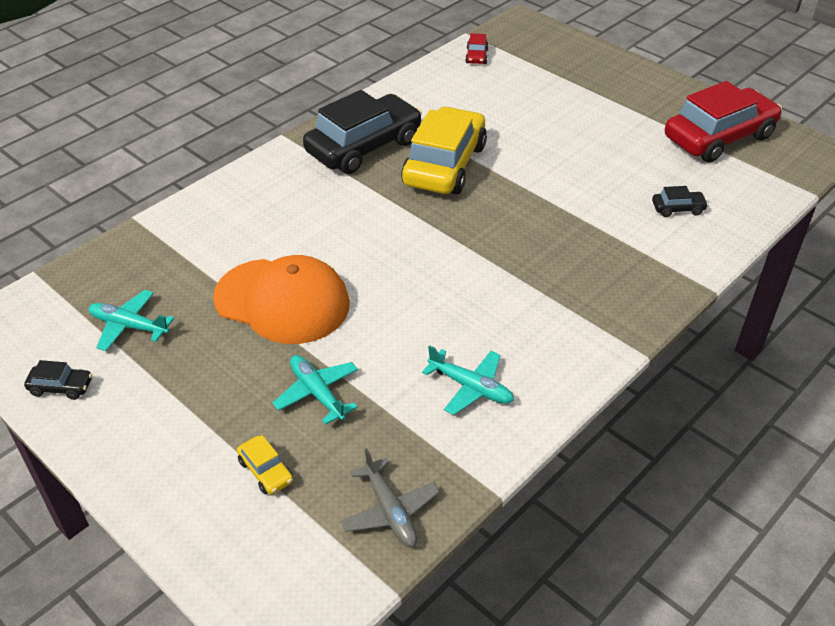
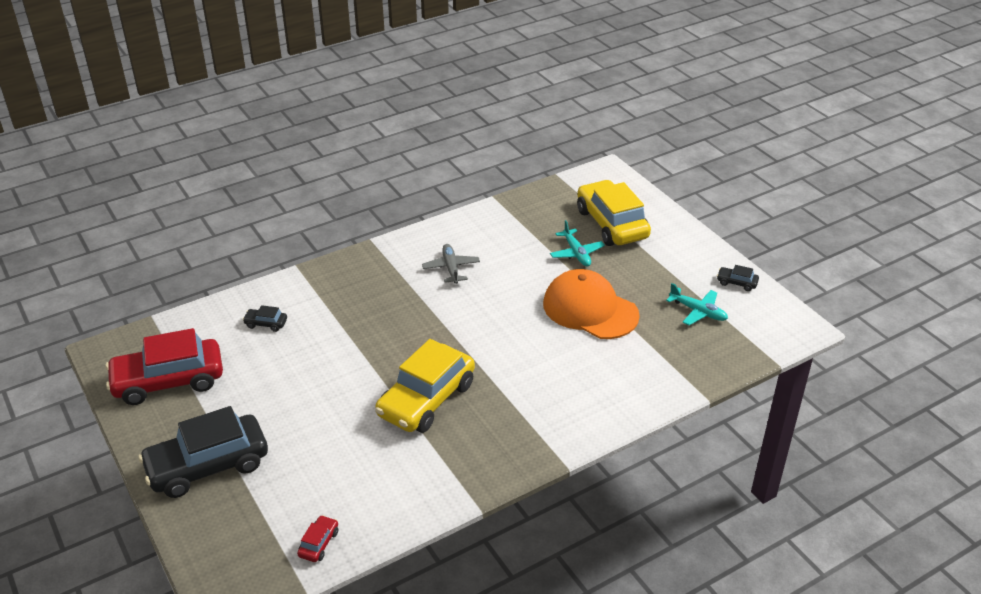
camera: 165 degrees left, 5 degrees down
(266, 471) = (611, 224): yellow car -> yellow car, size x2.48
(364, 146) = (491, 435): black car -> black car (207, 466)
(390, 511) = (549, 199): grey plane -> grey plane (451, 268)
(471, 387) = (484, 241): turquoise plane -> none

